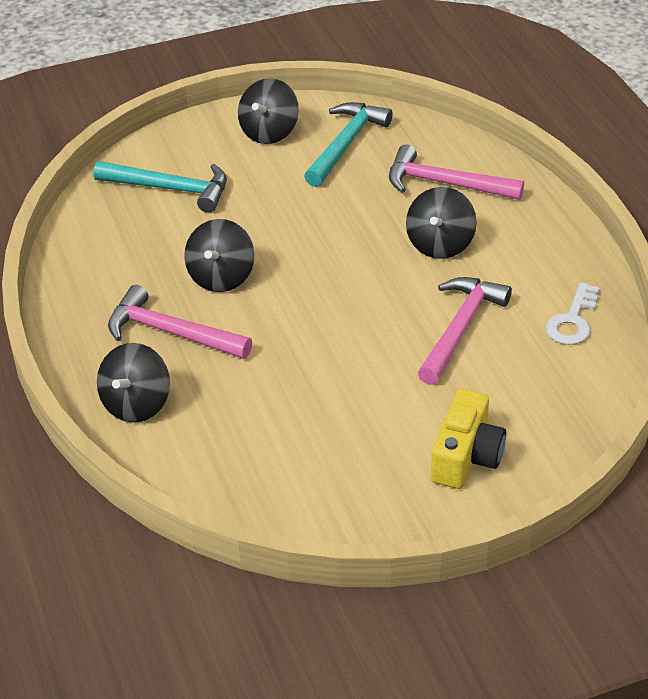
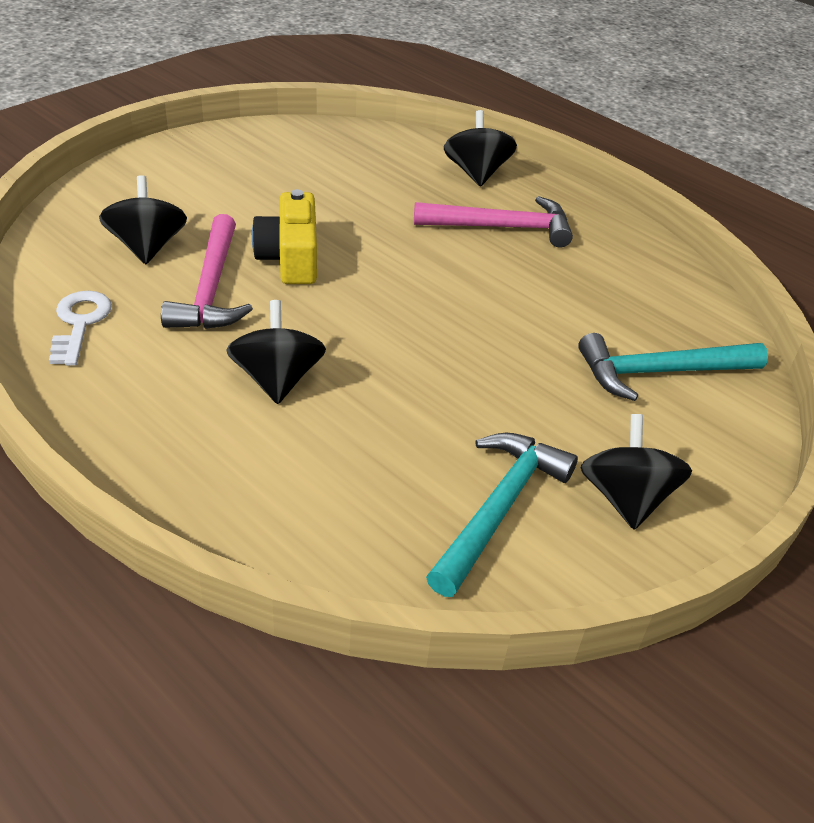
camera: 150 degrees right, 0 degrees up
(221, 277) = (503, 285): black spinning top -> black spinning top (147, 247)
(346, 144) = (499, 508): turquoise hammer -> turquoise hammer turned 150 degrees counterclockwise
(445, 183) = (313, 475): pink hammer -> none
(466, 456) = (165, 189): yellow camera -> yellow camera (290, 258)

